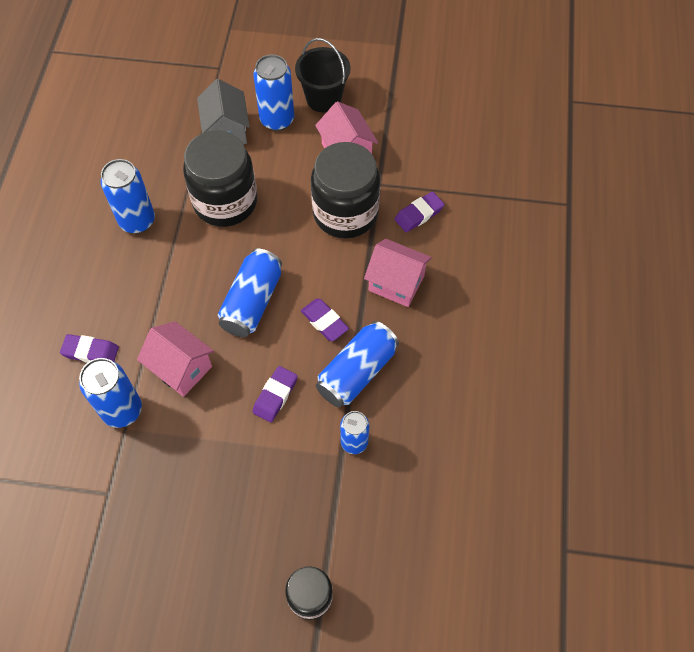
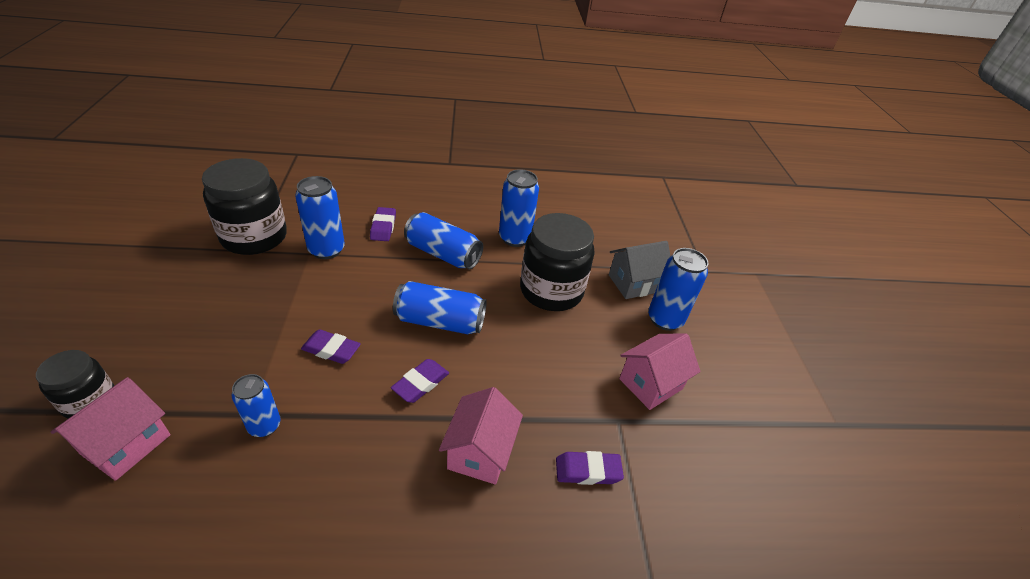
camera: 75 degrees right, 20 degrees down
(181, 368) = (366, 280): pink house -> pink house (126, 444)
(323, 98) = (713, 356): black bucket -> none
(345, 213) = (566, 390): black jar -> black jar (254, 237)
(356, 372) = (355, 420): blue can -> blue can (443, 254)
(419, 214) = (588, 471): purple eraser -> purple eraser turned 45 degrees counterclockwise

